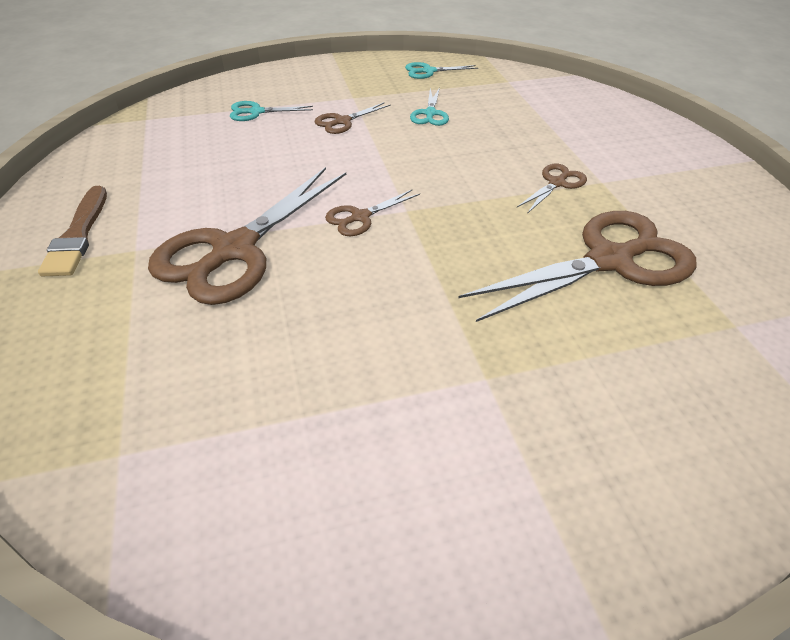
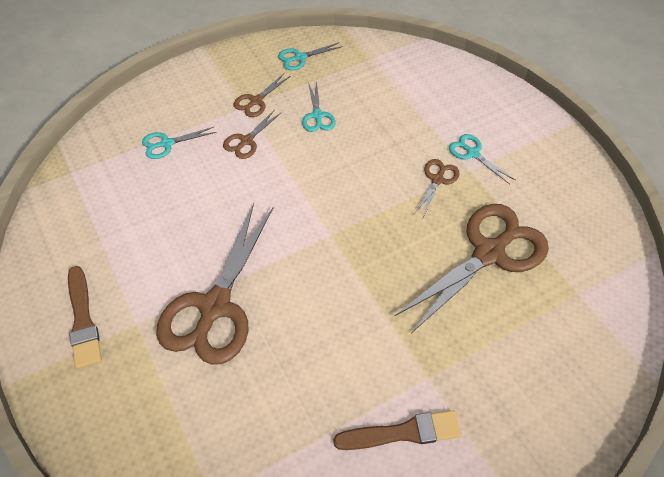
camera: 15 degrees left, 10 degrees up
(360, 217) = (298, 250): brown scissors -> brown scissors (256, 101)
(426, 436) = (403, 432): none -> brown brush
(608, 167) = (472, 153): none -> turquoise scissors

